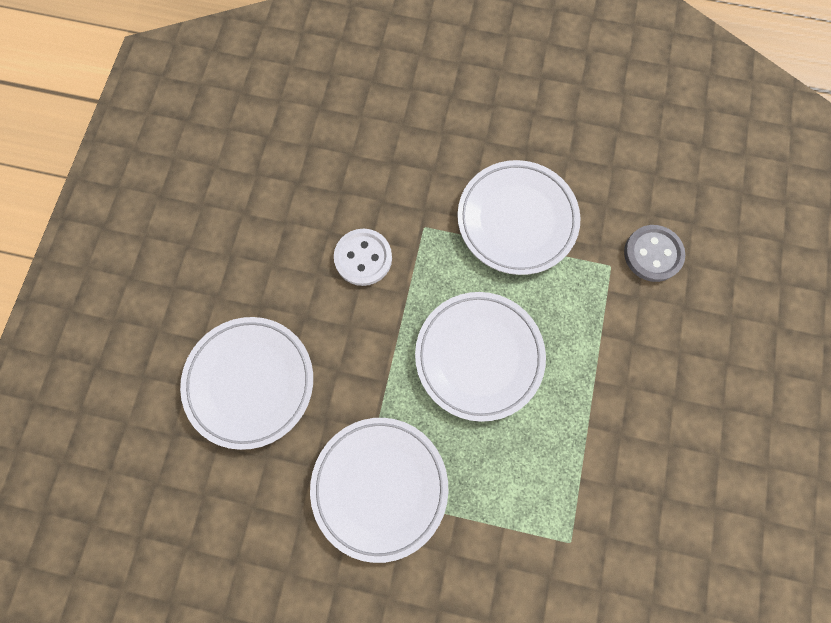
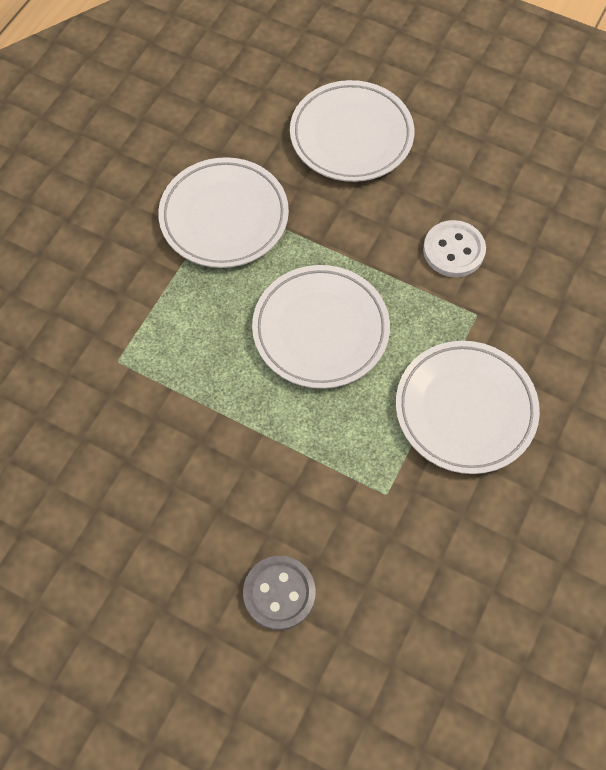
camera: 105 degrees right, 10 degrees down
(652, 254) = (389, 547): grey button -> grey button (279, 593)

